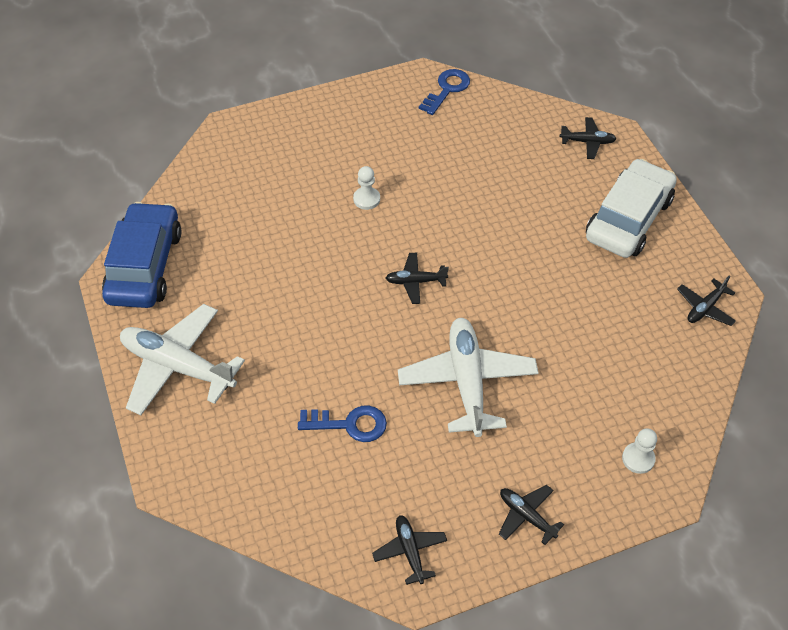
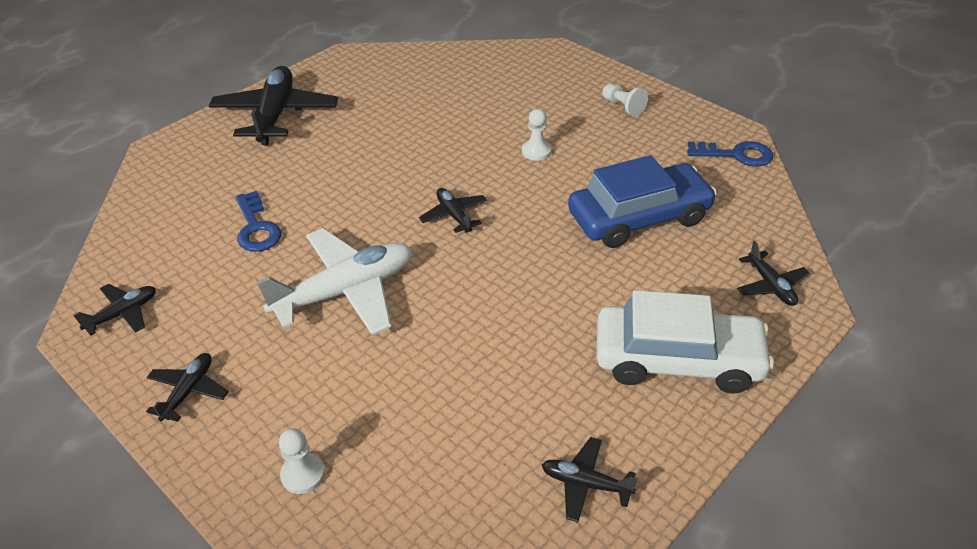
camera: 65 degrees right, 10 degrees down
(145, 265) = (370, 65): blue car -> blue car (639, 217)
(178, 366) = (275, 115): white plane -> black plane
(343, 122) = (623, 106): none -> white pawn

